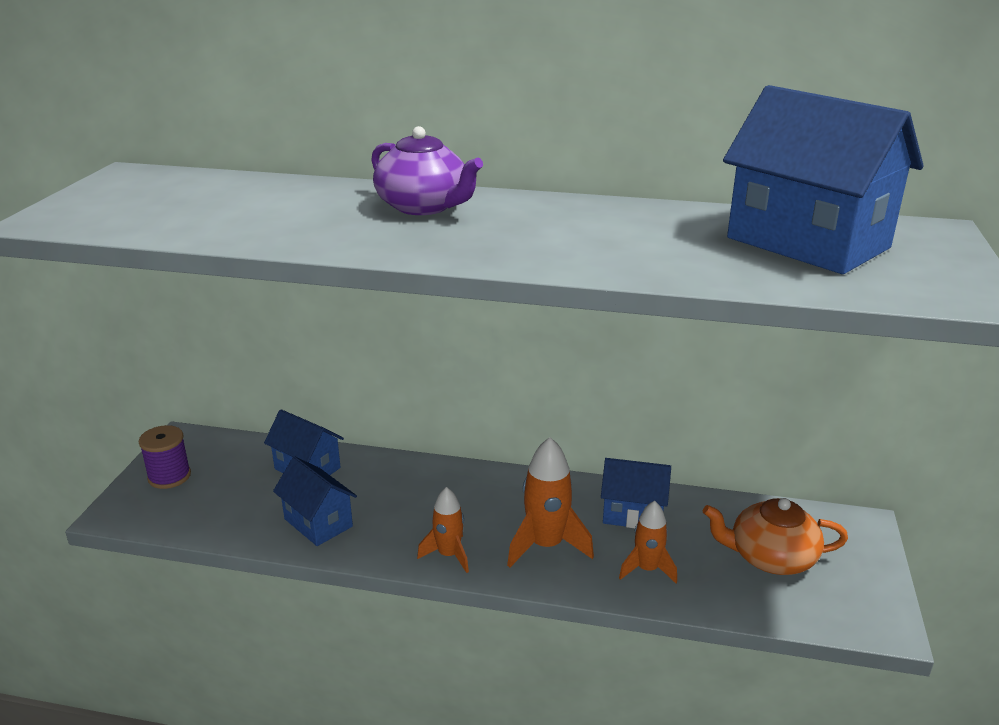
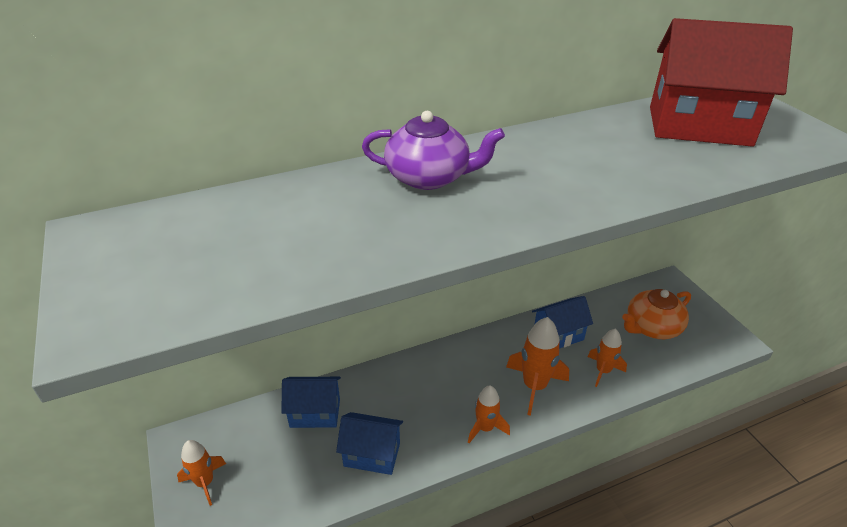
camera: 35 degrees left, 10 degrees up
(169, 476) = (205, 482): purple spool -> orange rocket
(807, 243) = (699, 126): blue house -> red house

